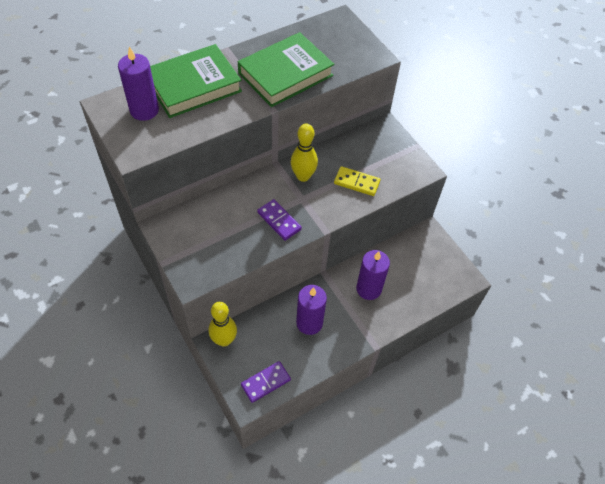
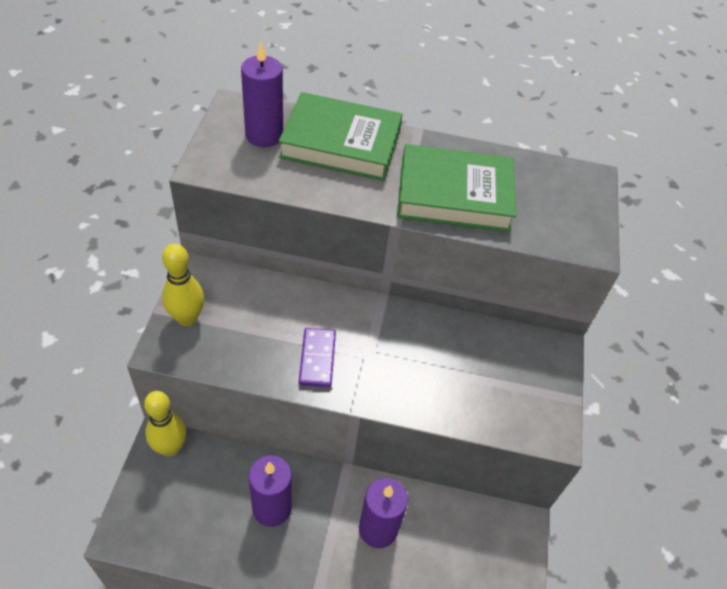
camera: 40 degrees right, 5 degrees down
(265, 382) = (159, 531): purple domino -> none
(303, 176) = (397, 331): yellow bowling pin -> yellow bowling pin (187, 318)
(356, 182) = (452, 385): yellow domino -> none

